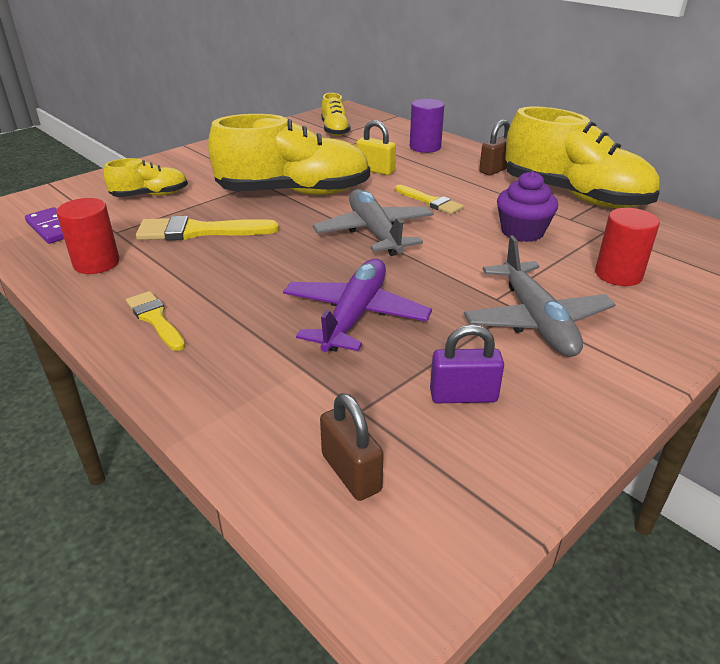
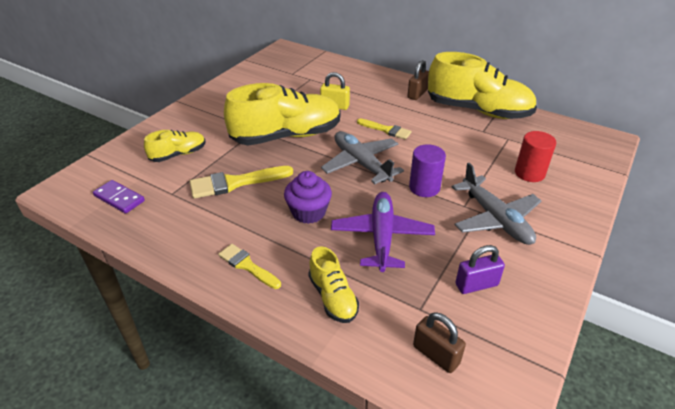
camera: 15 degrees left, 5 degrees up
(96, 263) = (174, 225): red cylinder -> none
(335, 130) = (286, 71): yellow shoe -> yellow shoe (333, 297)
(425, 147) = (360, 79): purple cylinder -> purple cylinder (424, 187)
(522, 232) = (457, 147): purple cupcake -> purple cupcake (308, 212)

